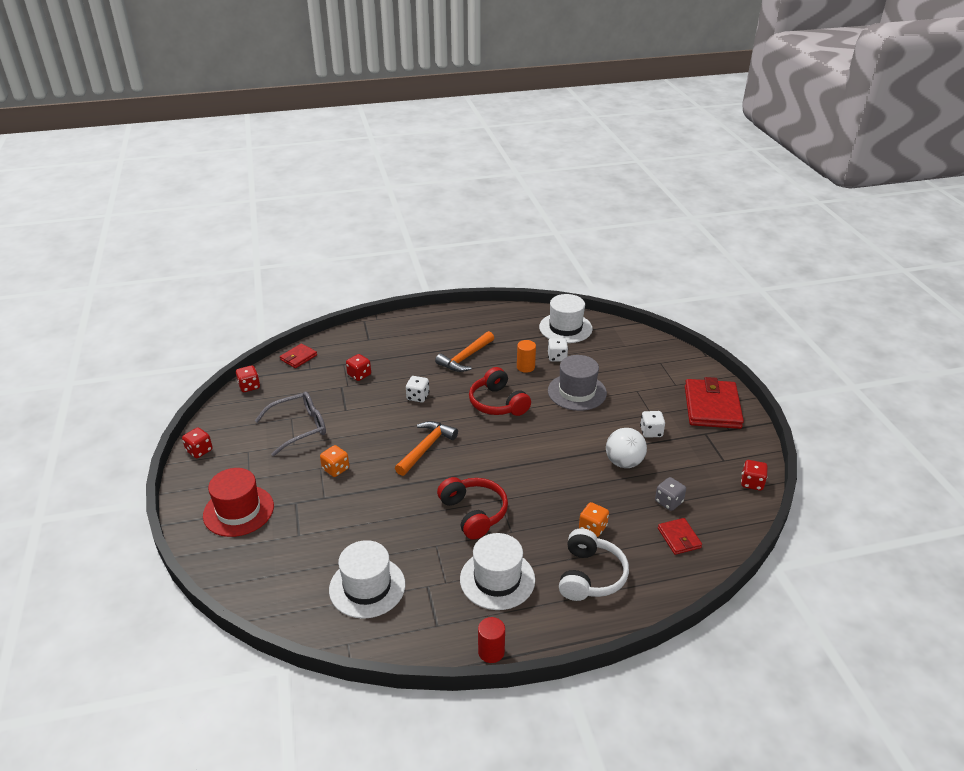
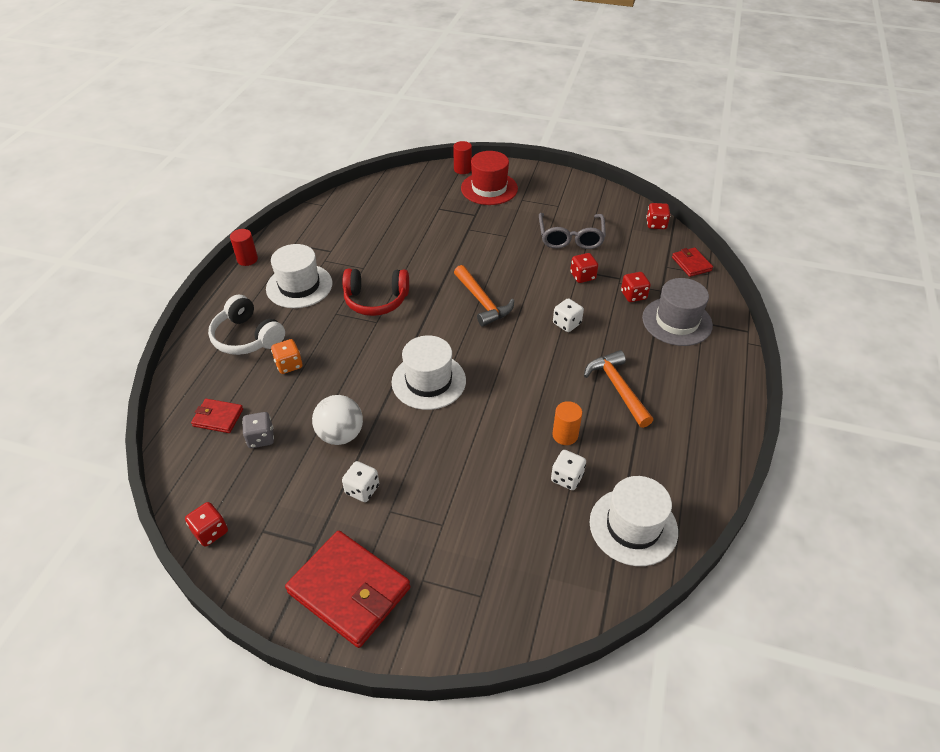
camera: 120 degrees right, 10 degrees up
(199, 451) = (577, 184): red dice -> red dice (582, 276)
(206, 548) = (462, 169): none -> red cylinder
(335, 469) = (497, 243): orange dice -> none
(367, 587) = (358, 224): white hat -> white hat (428, 381)
(498, 403) = (512, 379): red headphones -> none
(577, 392) = (483, 459): grey hat -> grey hat (677, 321)

